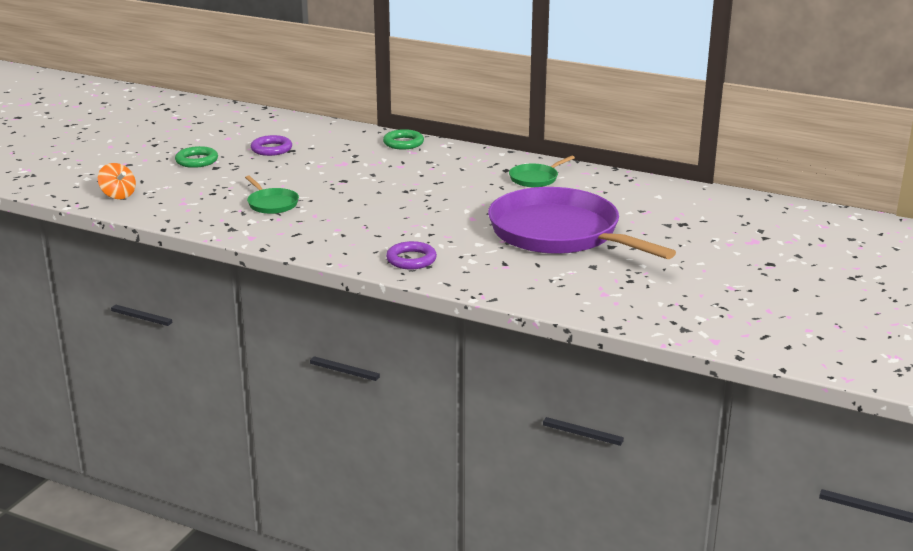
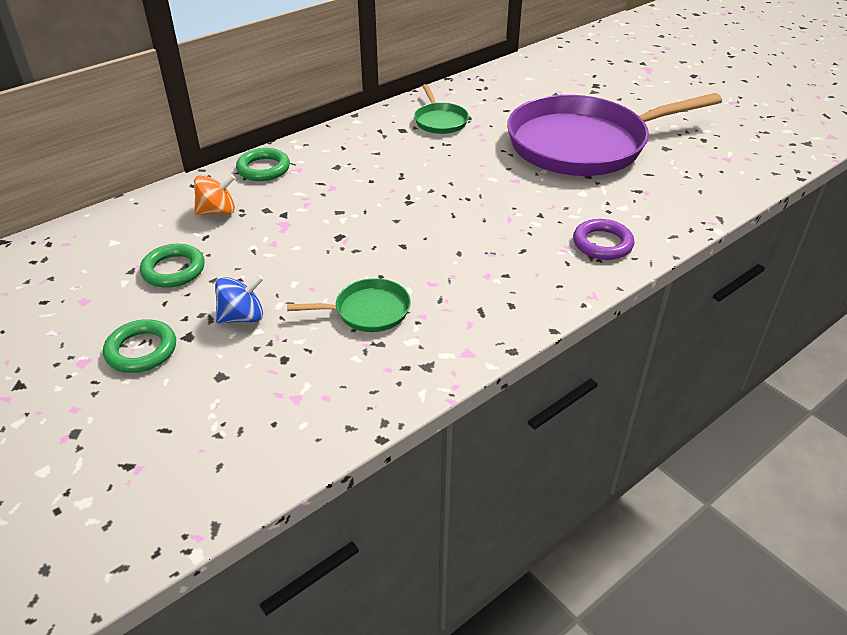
camera: 65 degrees left, 15 degrees up
(118, 195) = (201, 470): orange spinning top -> orange spinning top (217, 211)
(241, 175) = (242, 317): none -> blue spinning top
(271, 149) = (173, 270): purple ring -> green ring

